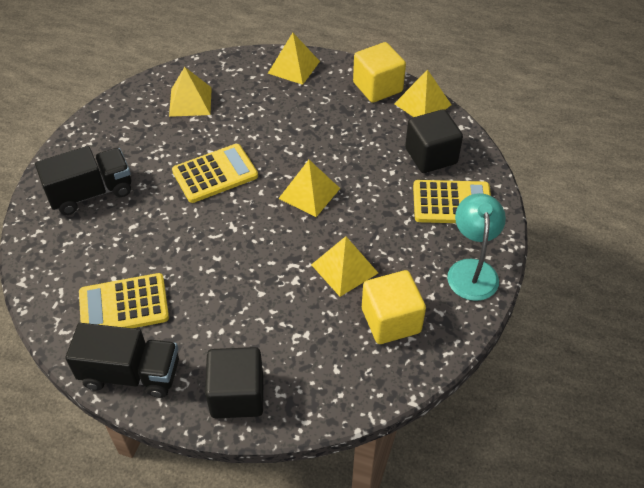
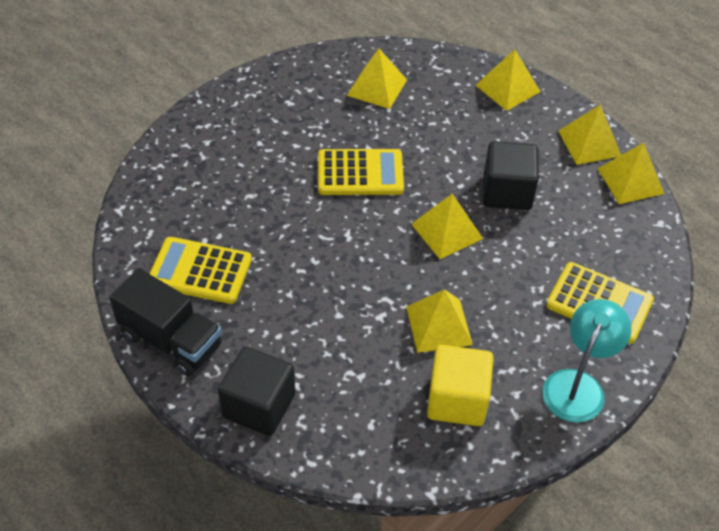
camera: 25 degrees right, 0 degrees up
(91, 193) = (228, 146): black truck -> none
(377, 87) = (589, 143): yellow cube -> yellow pyramid
(431, 156) = (606, 242): black cube -> black cube (507, 192)

